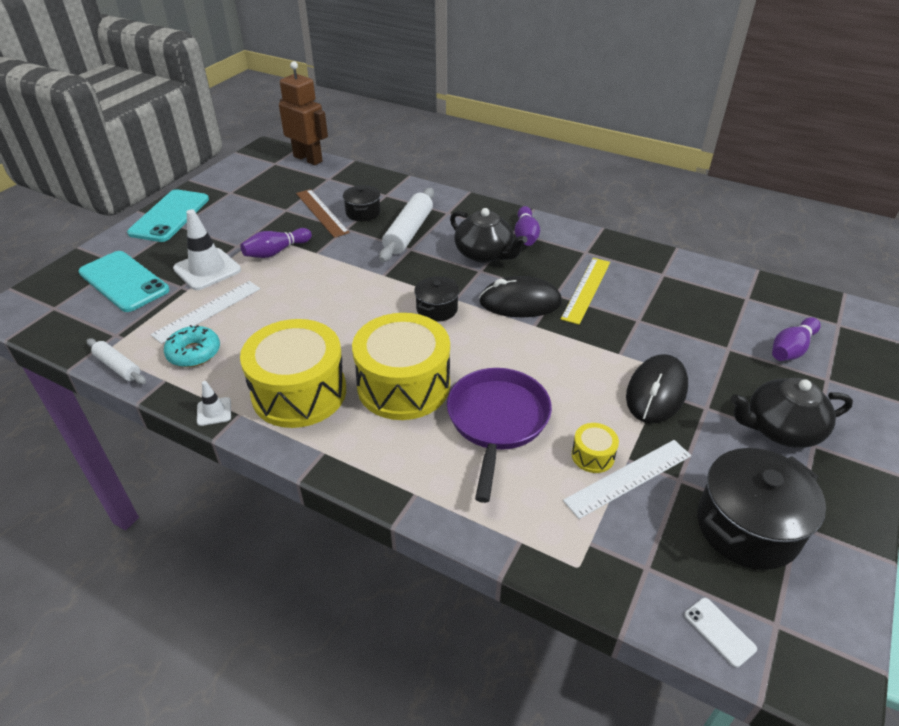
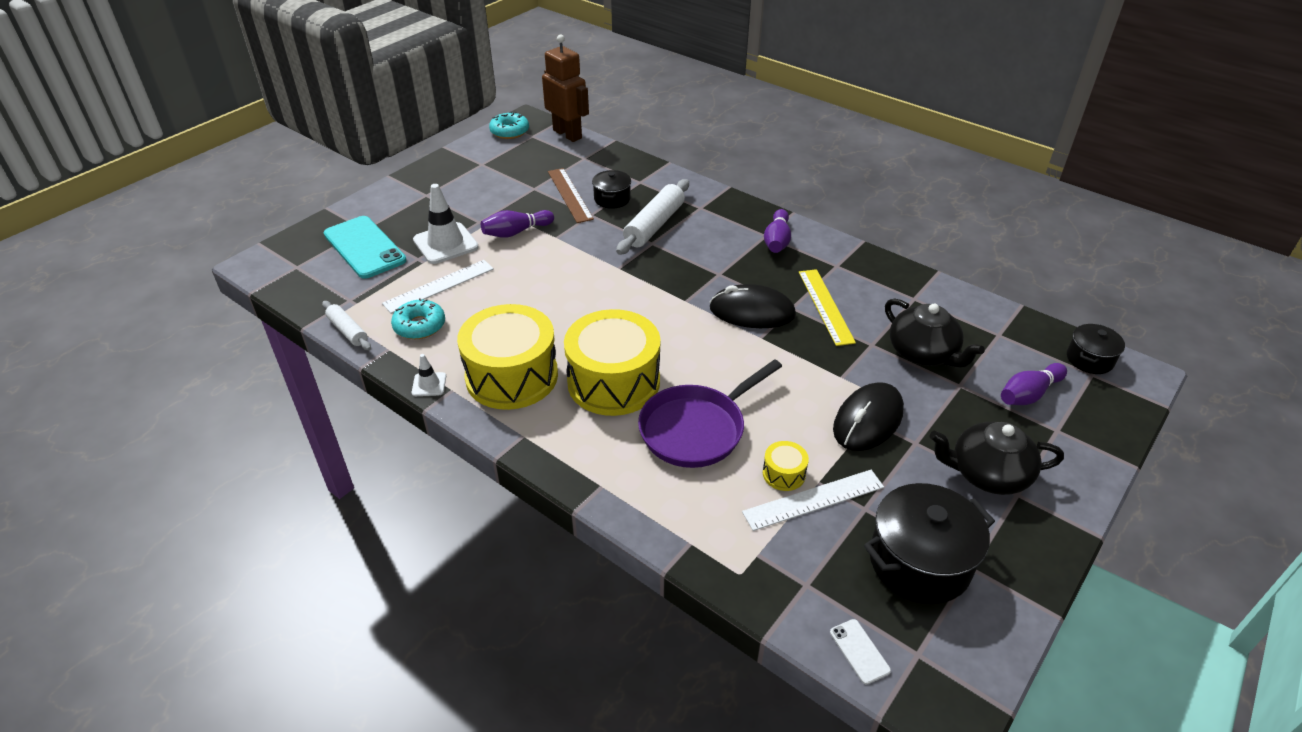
camera: 10 degrees right, 0 degrees up
(170, 216) = (418, 184): turquoise phone -> none
(252, 161) = (509, 131): none -> turquoise donut
(437, 309) = (664, 309): black pot -> black pot (1089, 359)
(484, 254) = (728, 256): black teapot -> black teapot (923, 353)
(497, 421) = (697, 428): purple pan -> purple pan turned 150 degrees counterclockwise
(586, 289) = (825, 306): yellow ruler -> yellow ruler turned 45 degrees counterclockwise

